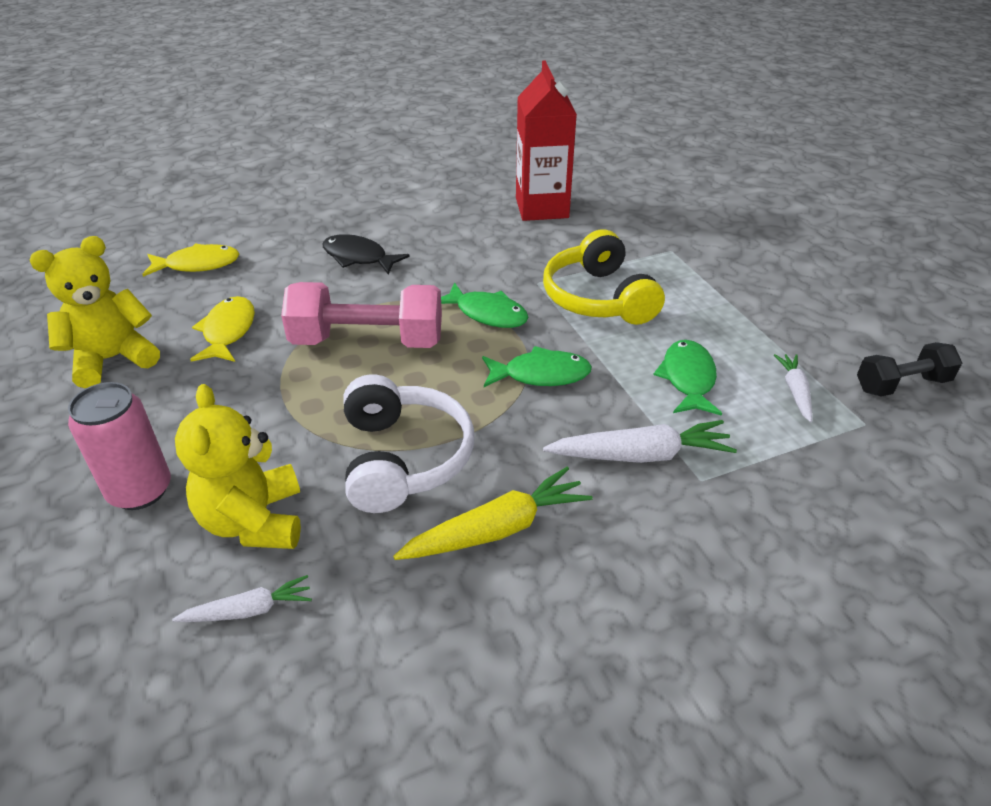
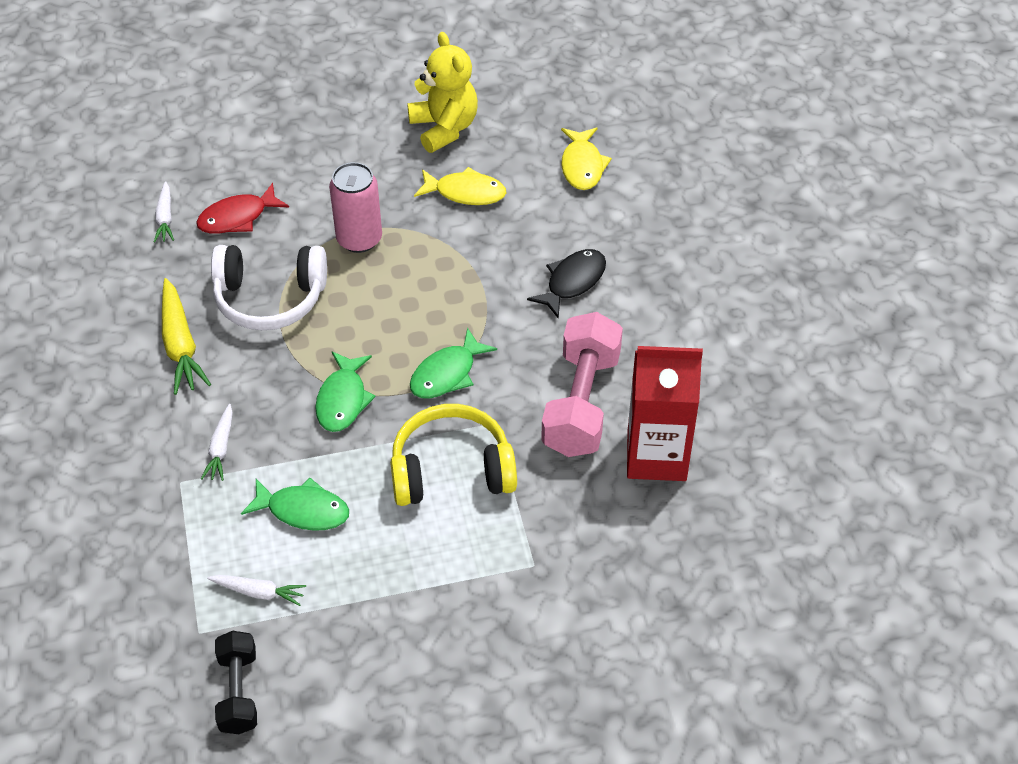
camera: 100 degrees right, 10 degrees up
(140, 490) = (287, 160): pink can -> pink can (359, 239)
(254, 521) = (237, 217): yellow teddy bear -> red fish
(368, 341) = (426, 283): pink dumbbell -> pink dumbbell (581, 403)
(641, 455) = (221, 448): white carrot -> white carrot, size x0.59

